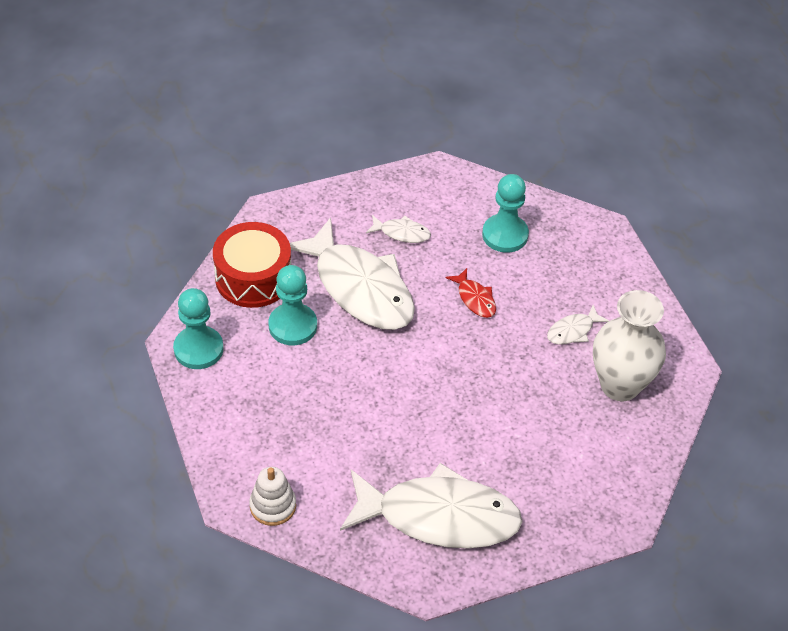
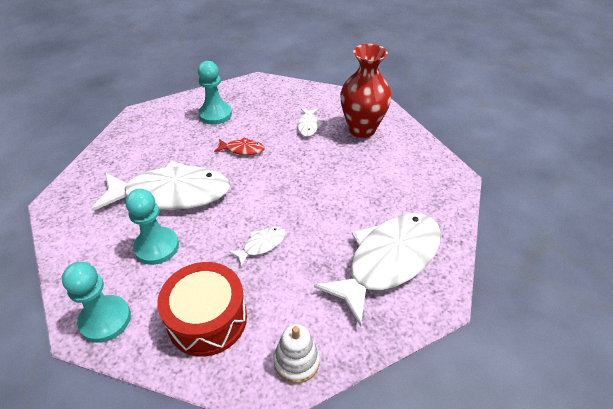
camera: 50 degrees left, 5 degrees down
(253, 277) = (91, 244): red drum -> red drum (207, 319)
(402, 233) = (158, 152): white fish -> white fish (261, 245)
(620, 385) = (362, 129): white vase -> red vase

